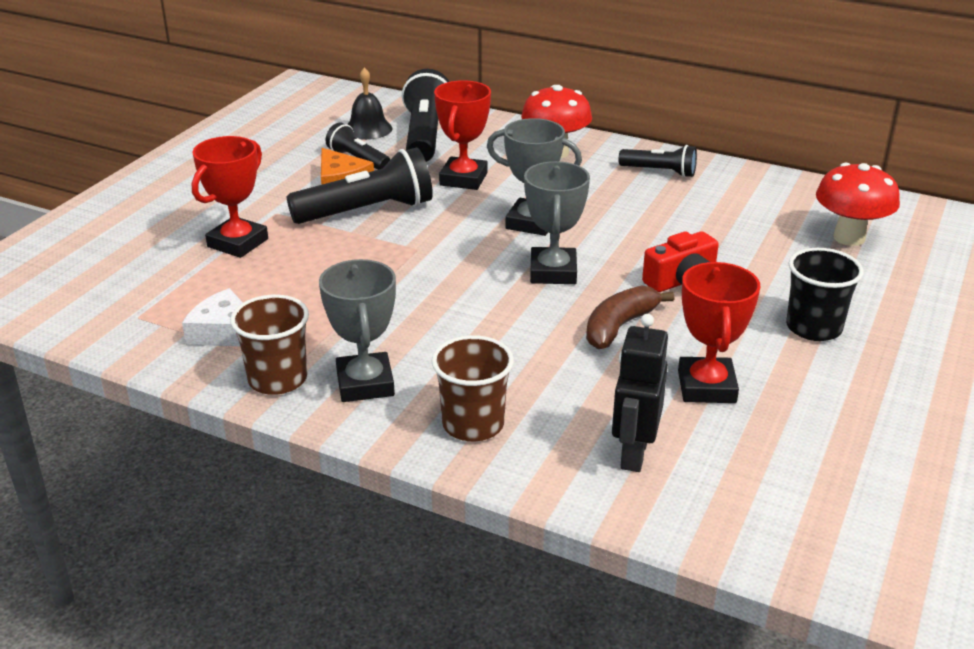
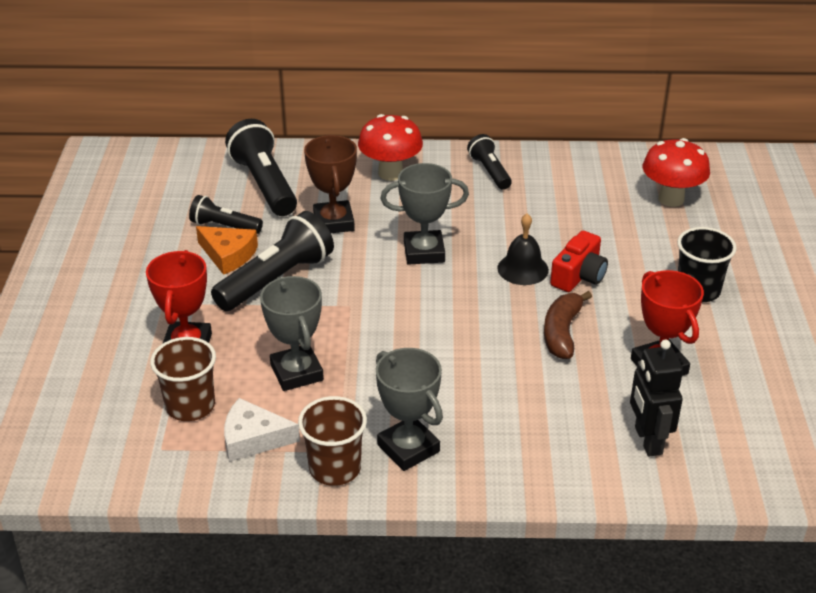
camera: 25 degrees left, 5 degrees up
(368, 129) = (205, 189): black bell -> black bell (523, 269)
(463, 179) = (334, 222): red trophy -> brown trophy
(473, 424) = (518, 456): brown cup -> brown cup (190, 406)
(553, 272) = (476, 296): grey trophy -> grey trophy (296, 372)
(660, 172) = (489, 171): black flashlight -> black flashlight turned 105 degrees counterclockwise

